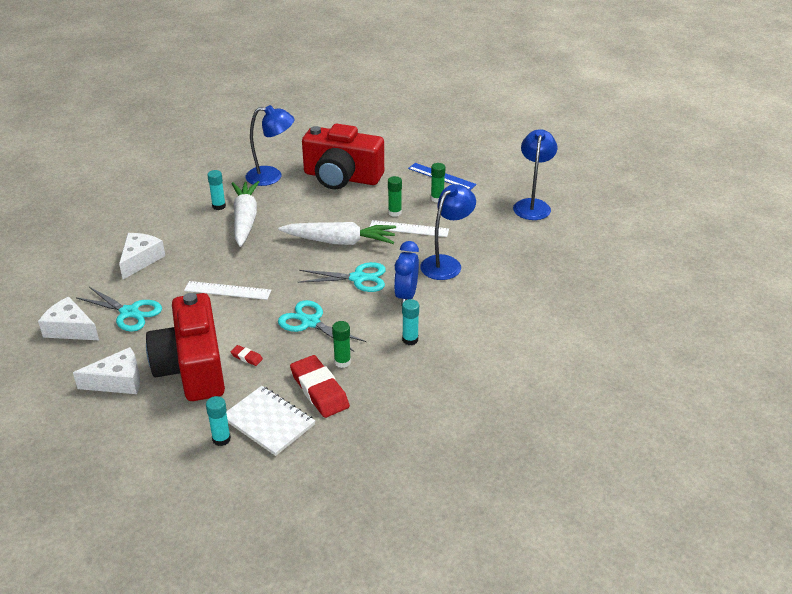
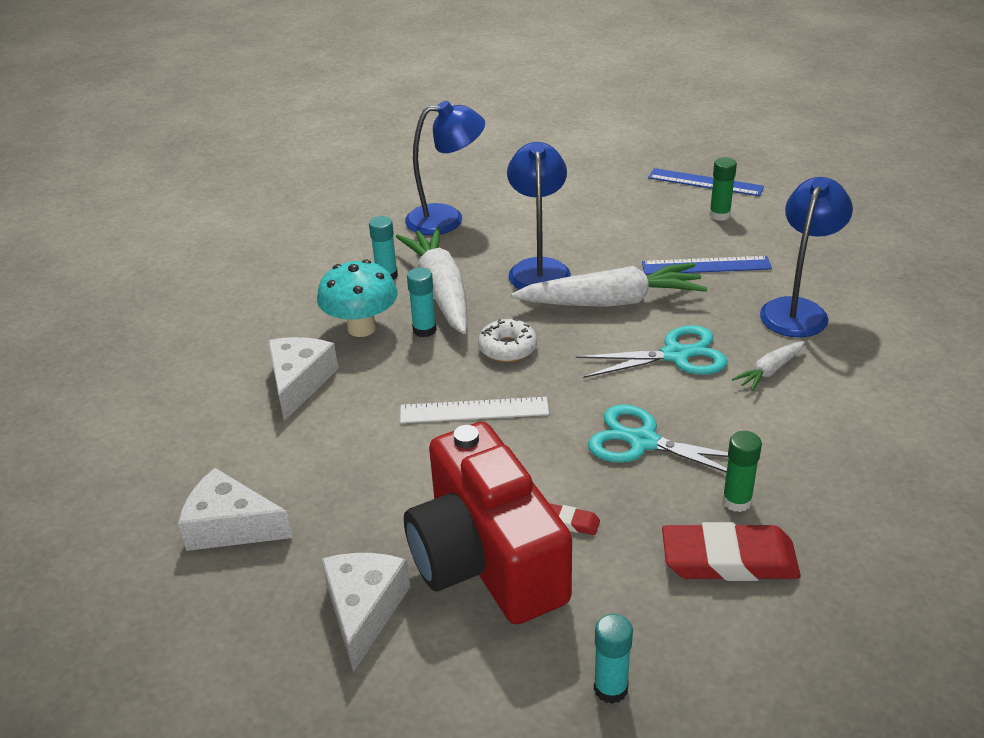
camera: 10 degrees left, 0 degrees up
(118, 381) = (364, 610): white cheese -> white cheese turned 60 degrees counterclockwise
(129, 312) = (323, 477): turquoise scissors -> none
(189, 234) = (361, 328): none -> turquoise mushroom
(265, 259) = (507, 348): none -> white donut
(268, 422) = (676, 637): white notebook -> none
(319, 390) = (729, 560): red eraser -> red eraser turned 45 degrees counterclockwise
(342, 177) = (556, 204): red camera -> none
(394, 212) = (669, 245): green glue stick -> none
(406, 296) = (769, 371): blue clock -> white carrot
(409, 229) = (706, 266): white ruler -> blue ruler
(410, 340) = (822, 443): turquoise glue stick -> turquoise glue stick (424, 330)
(532, 205) = (865, 204): blue lamp -> blue lamp (539, 268)

